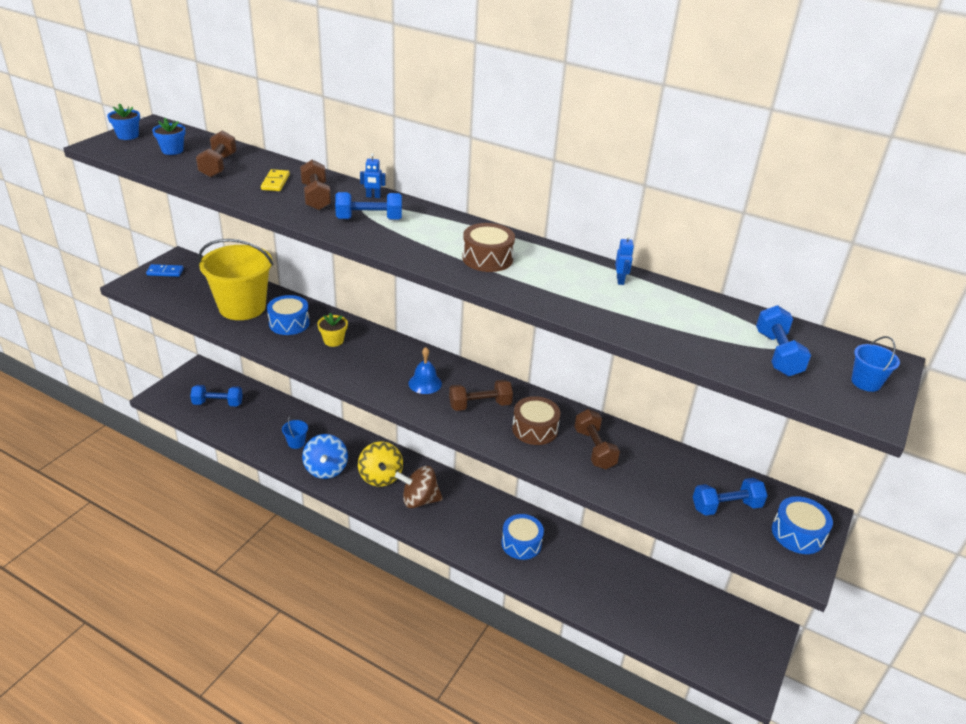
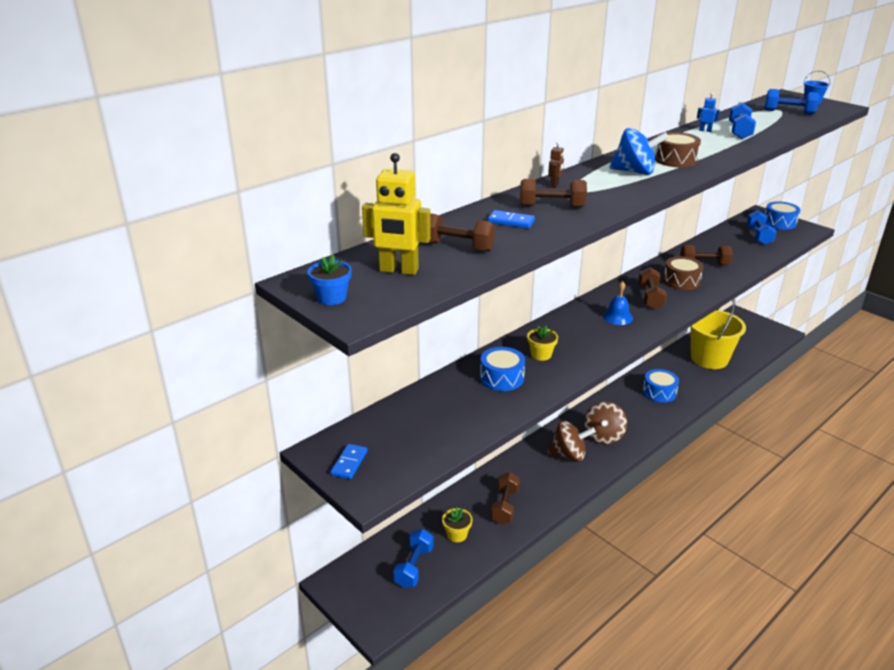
camera: 70 degrees left, 5 degrees down
(172, 150) = (398, 270): blue flower pot -> yellow robot
(242, 307) = (459, 406): yellow bucket -> yellow bucket (709, 359)
(256, 420) = (457, 534): none -> yellow flower pot
(275, 182) = (511, 221): yellow domino -> blue domino
(296, 443) = (505, 506): blue bucket -> brown dumbbell
(326, 469) = (551, 489): blue spinning top -> blue spinning top (635, 172)
(369, 219) = (602, 190): blue dumbbell -> blue dumbbell (739, 131)
(373, 196) = (554, 185): blue robot -> brown robot
(380, 477) = (569, 455): yellow spinning top -> brown spinning top

